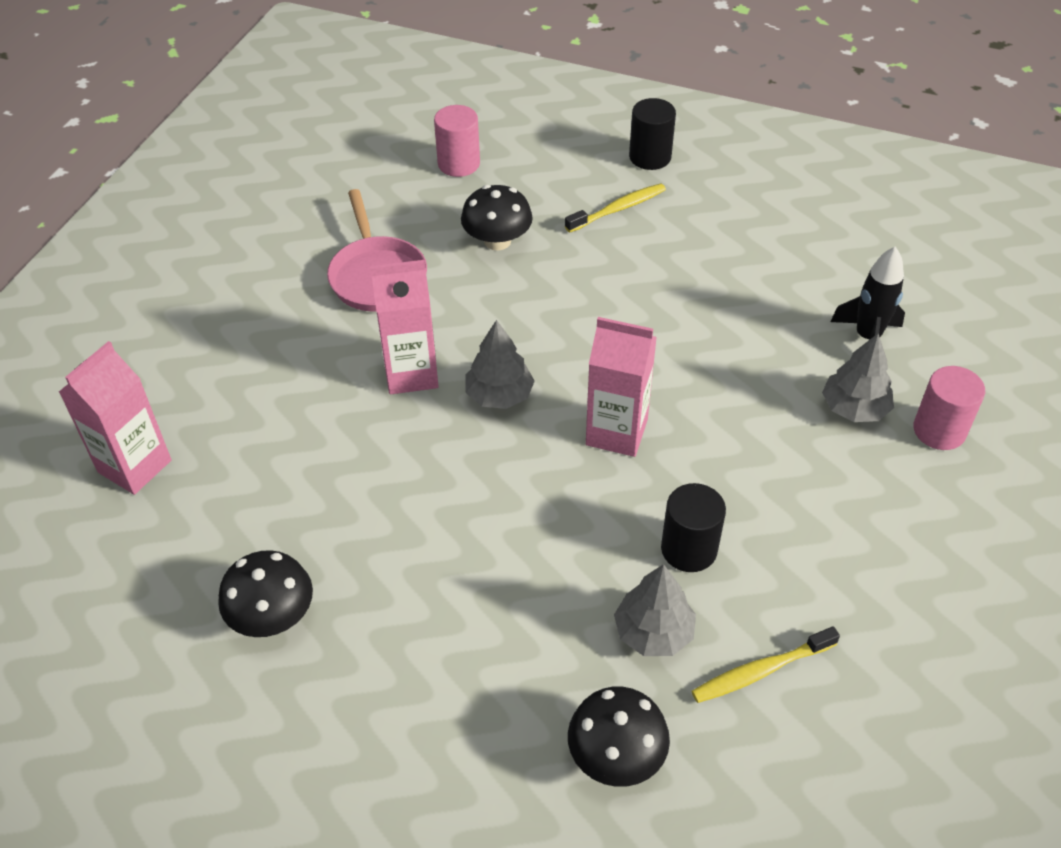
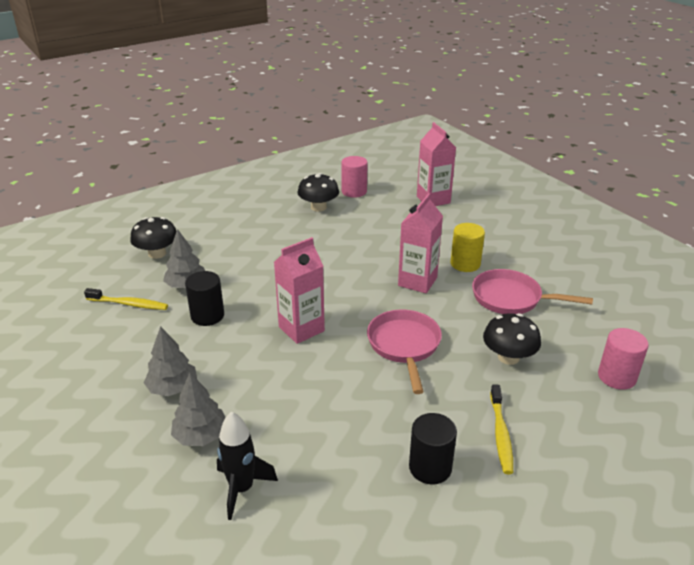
camera: 125 degrees right, 15 degrees down
(325, 346) = (465, 264): none -> yellow cylinder
(499, 395) = (371, 302): grey tree -> grey tree (173, 388)
(556, 325) = (404, 346): none -> pink pan
(650, 157) = (561, 494): black cylinder -> black cylinder (430, 467)
(761, 671) = (128, 304): yellow toothbrush -> yellow toothbrush turned 90 degrees clockwise
(939, 430) = (137, 465): pink cylinder -> pink cylinder (354, 191)

